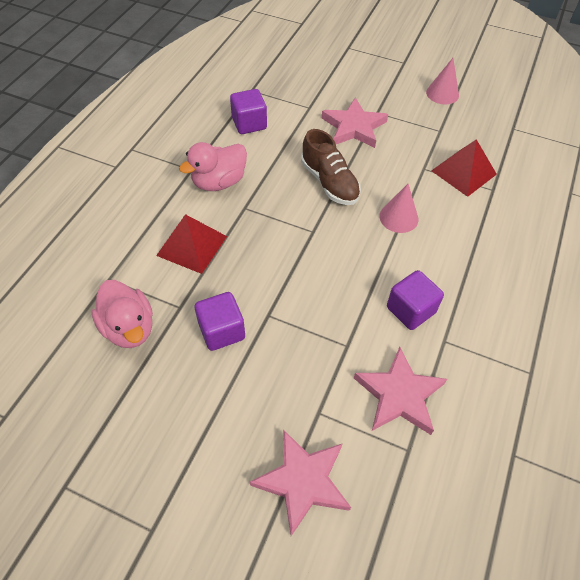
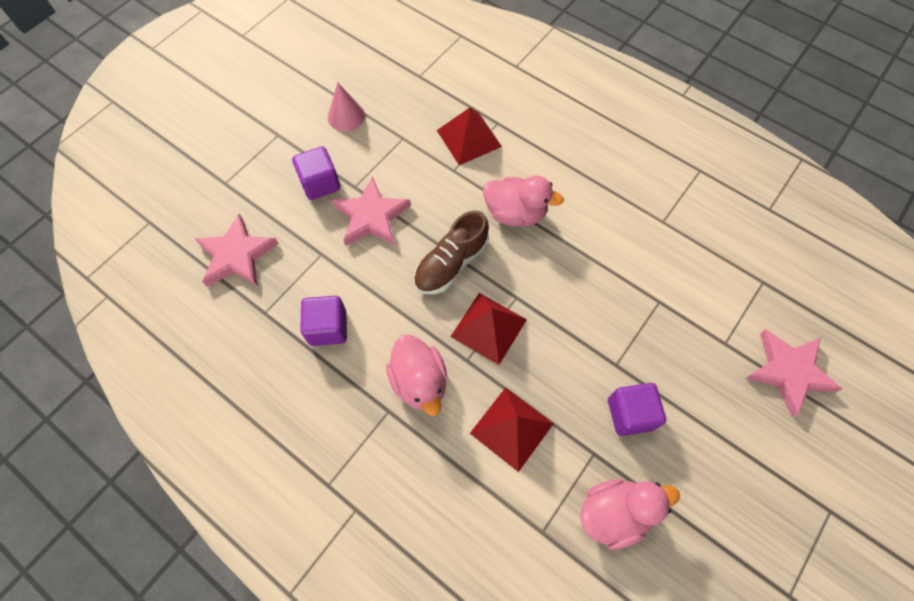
camera: 75 degrees left, 10 degrees up
(277, 216) = (488, 327): none -> red pyramid
(329, 182) = (451, 263): brown shoe -> brown shoe turned 150 degrees clockwise
(398, 217) = (515, 213): pink cone -> pink duck
(399, 395) = (713, 273): pink star -> pink star (237, 255)
(410, 310) = (628, 237): purple cube -> purple cube (320, 183)

